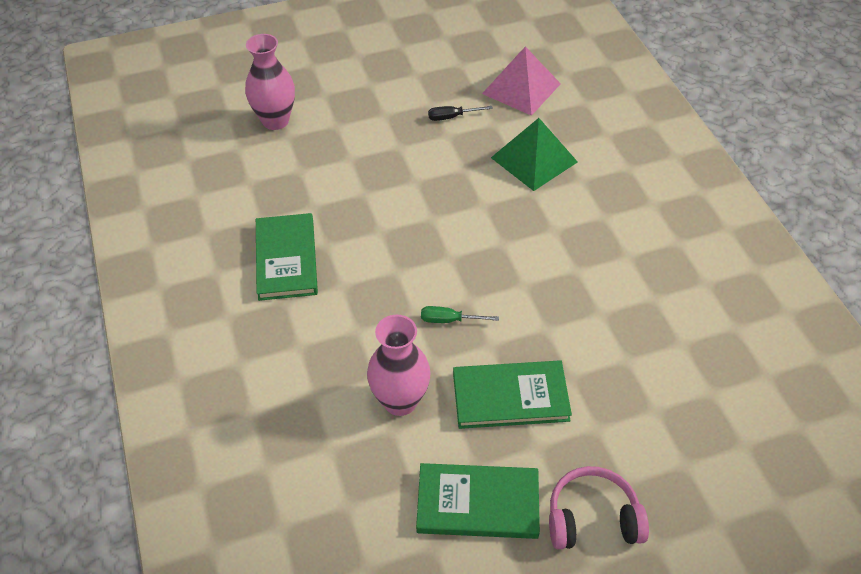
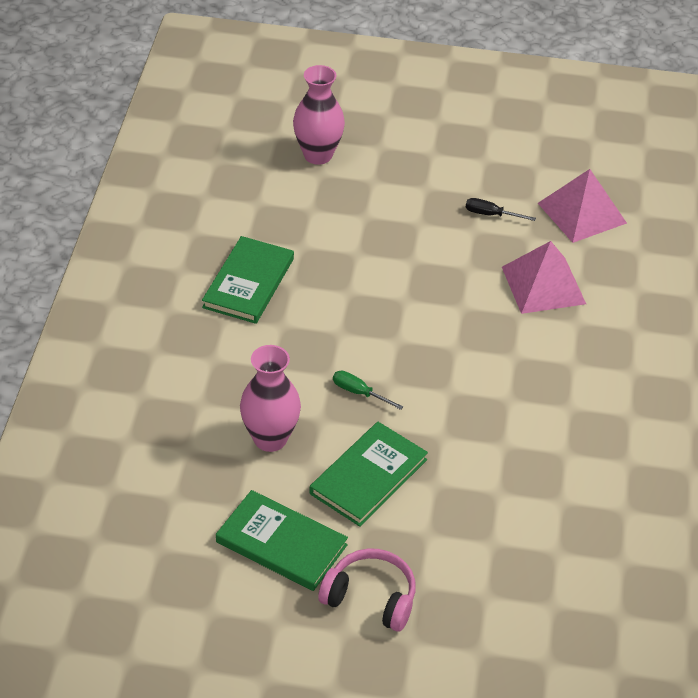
camera: 25 degrees right, 5 degrees down
(510, 397) = (368, 477): green book -> green book turned 75 degrees counterclockwise
(534, 159) = (543, 285): green pyramid -> pink pyramid

